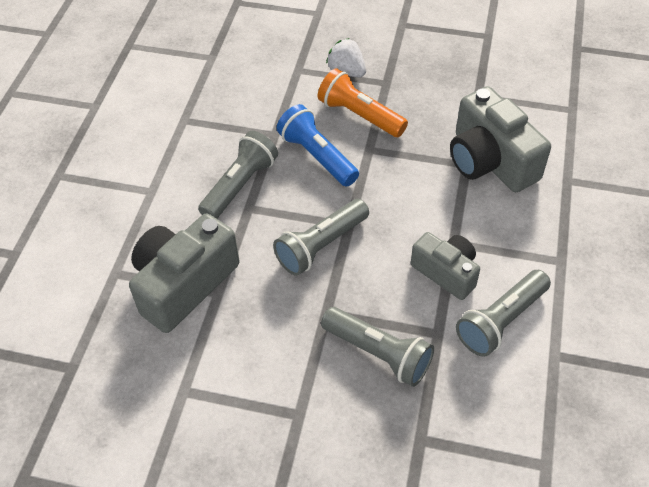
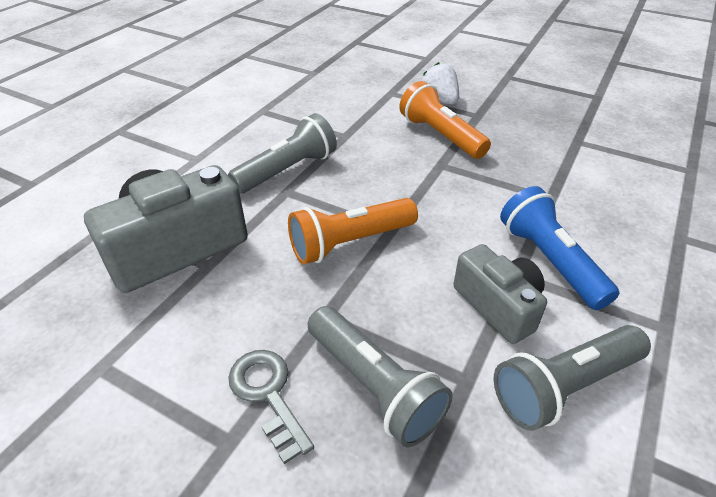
camera: 15 degrees right, 10 degrees down
(310, 378) = (268, 395): none -> grey key
(317, 156) = (381, 161): blue flashlight -> blue flashlight (549, 261)
(321, 246) = (350, 243): grey flashlight -> orange flashlight
(490, 161) = (581, 200): grey camera -> none

